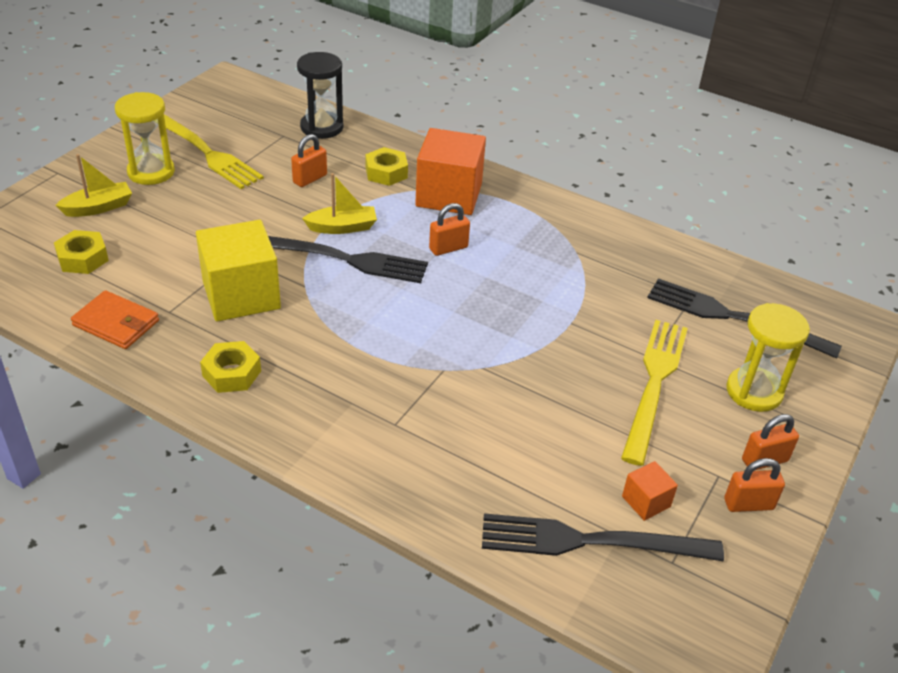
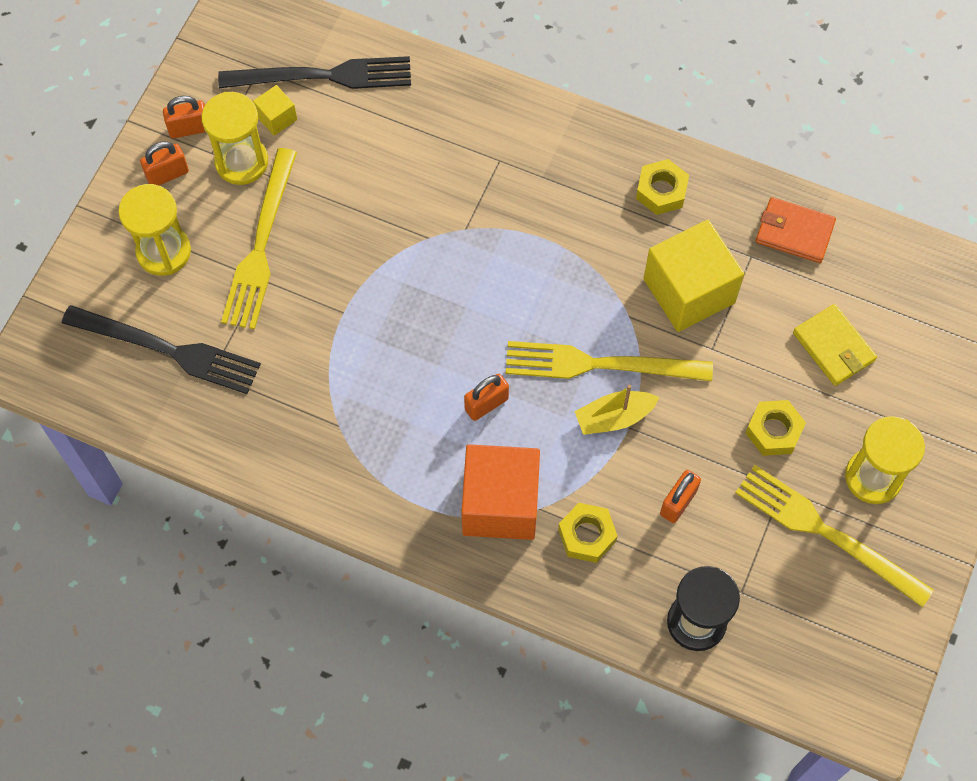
camera: 175 degrees right, 25 degrees up
(83, 258) = (873, 314): yellow nut -> yellow nut (774, 431)
(98, 207) = (900, 399): yellow boat -> none
(132, 243) = (833, 347): none -> yellow wallet
(343, 259) = (600, 364): black fork -> yellow fork
(646, 501) = (276, 118): orange cube -> yellow cube
(682, 461) = (241, 162): none -> yellow hourglass

